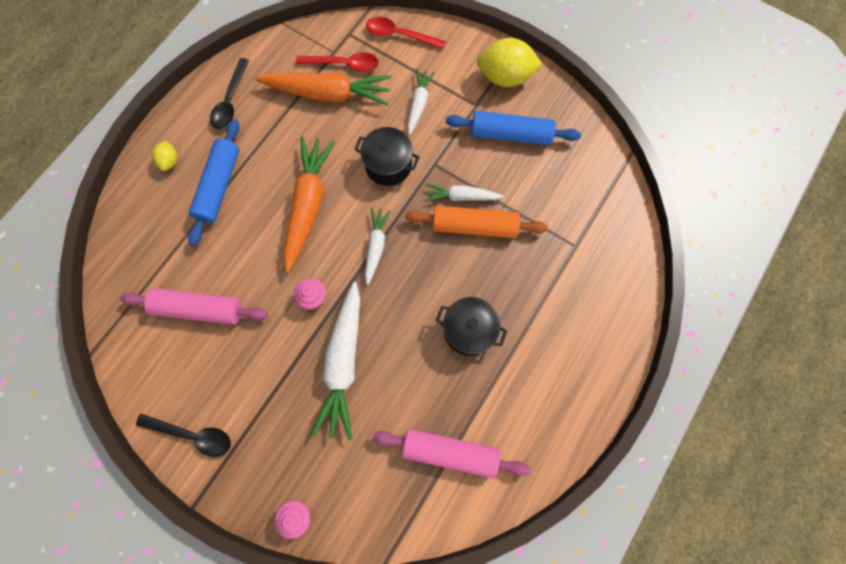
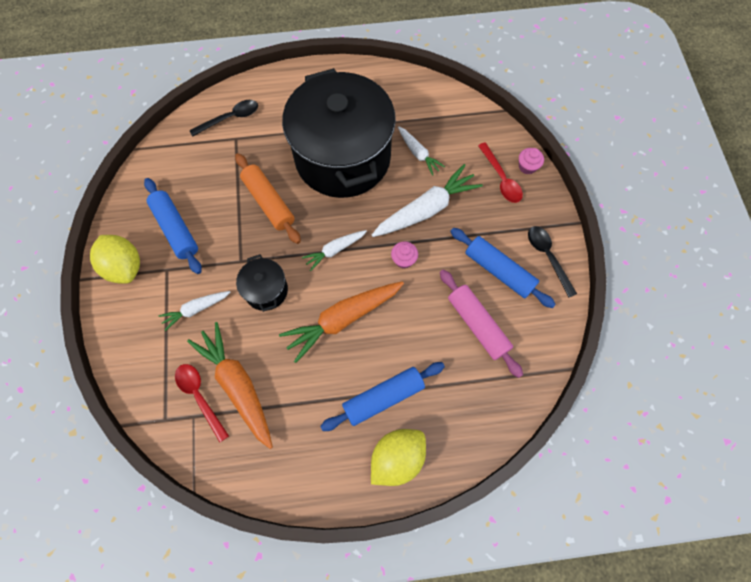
camera: 130 degrees left, 5 degrees down
(170, 161) = (397, 458): yellow lemon -> yellow lemon, size x2.03
(224, 374) = (499, 271): none -> blue rolling pin
(230, 101) = (305, 460): black spoon -> black spoon (230, 118)
(400, 35) = (137, 375): red spoon -> red spoon (501, 178)
(450, 452) = (421, 119): pink rolling pin -> none
(462, 197) = (252, 225): white carrot -> white carrot (418, 153)
(468, 330) = (343, 158): black pot -> black pot, size x2.40

